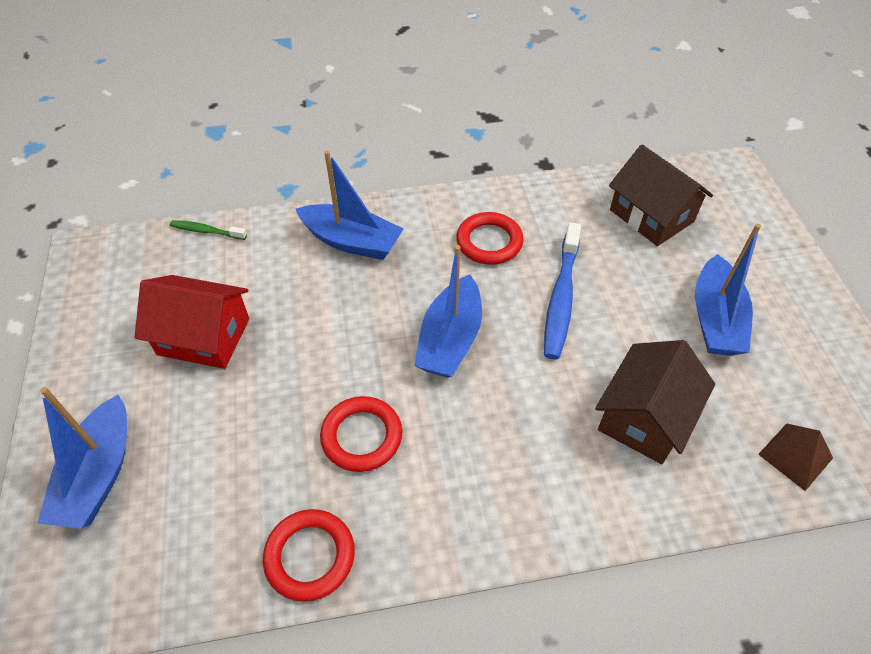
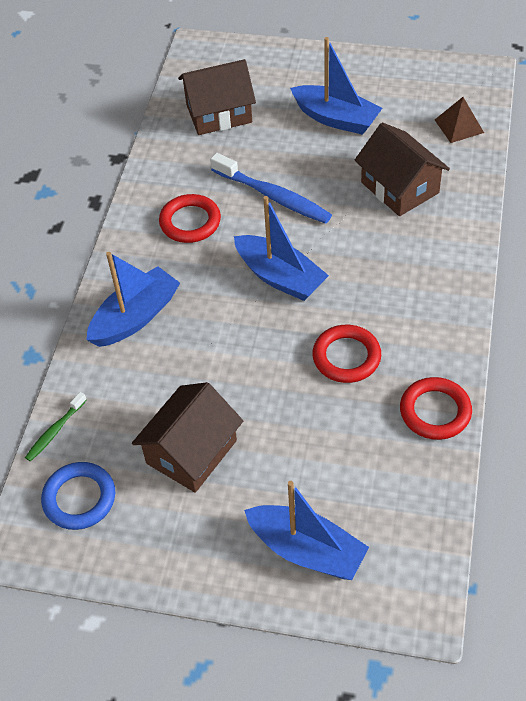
camera: 65 degrees left, 0 degrees up
(138, 272) = (79, 498): none -> blue ring
(204, 336) = (191, 452): red house -> brown house

